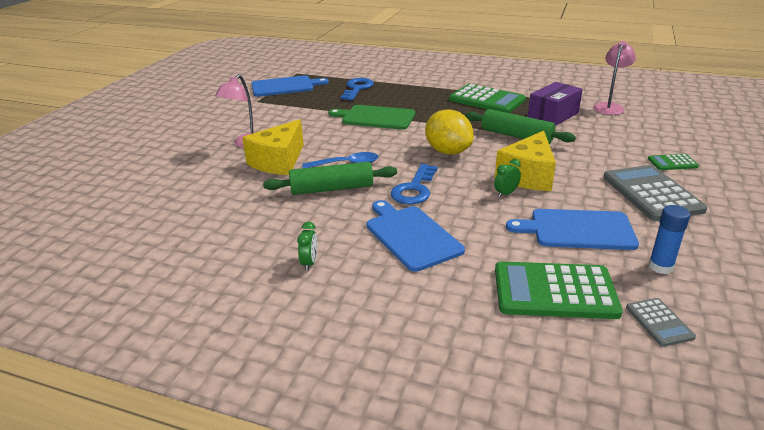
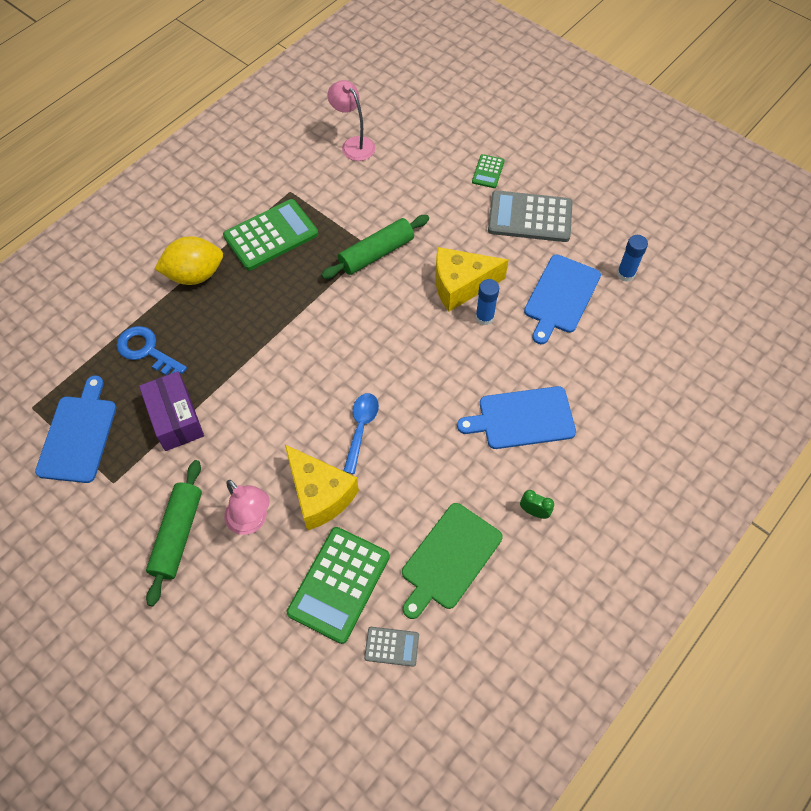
camera: 70 degrees left, 30 degrees up
(332, 189) = (409, 458): green rolling pin -> green rolling pin (178, 535)
(375, 117) = (254, 361): green cutting board -> green cutting board (449, 558)
(414, 189) = (443, 385): blue key -> none
(448, 151) = (380, 326): yellow lemon -> yellow lemon (195, 275)
(506, 194) = (484, 317): green clock -> blue glue stick
(528, 176) = (461, 285): yellow cheese -> yellow cheese turned 120 degrees clockwise
(553, 115) = (346, 200): purple box -> purple box (175, 419)
(554, 291) = (631, 353): green calculator -> green calculator (339, 584)
(659, 322) = (681, 312): grey calculator -> grey calculator (391, 646)

